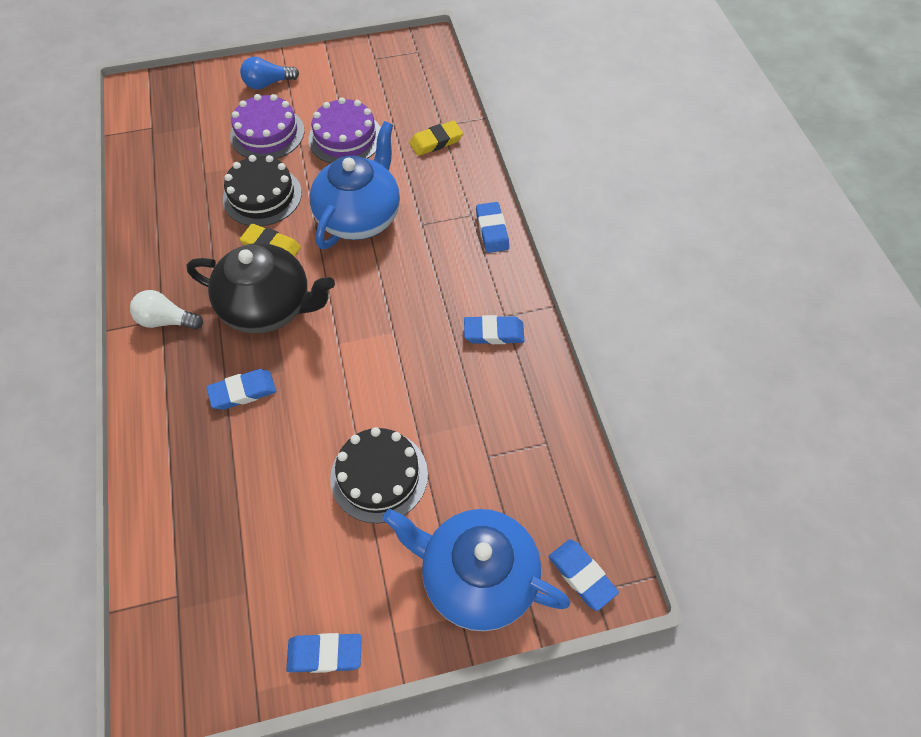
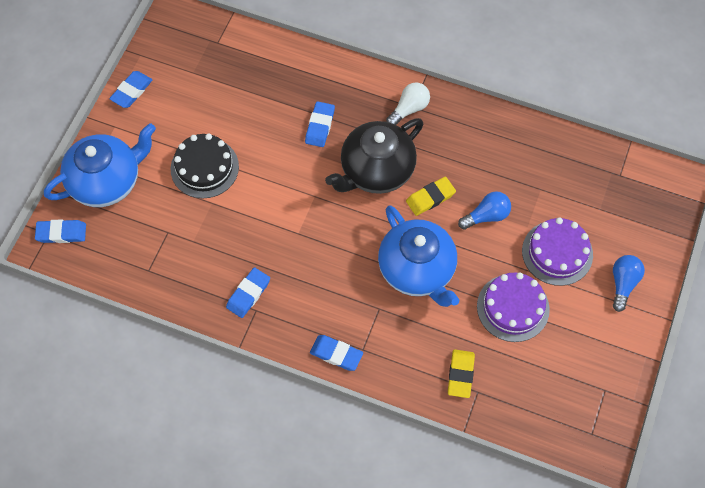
camera: 125 degrees right, 5 degrees up
(262, 196) = (486, 216): black cake -> blue light bulb

